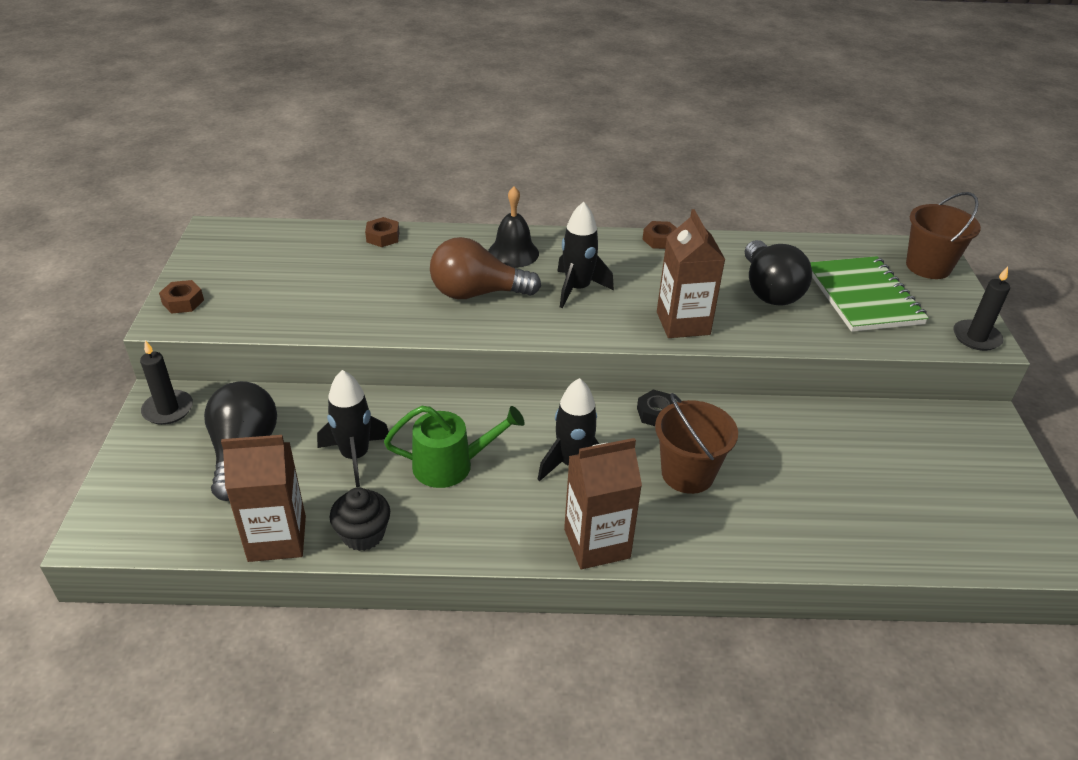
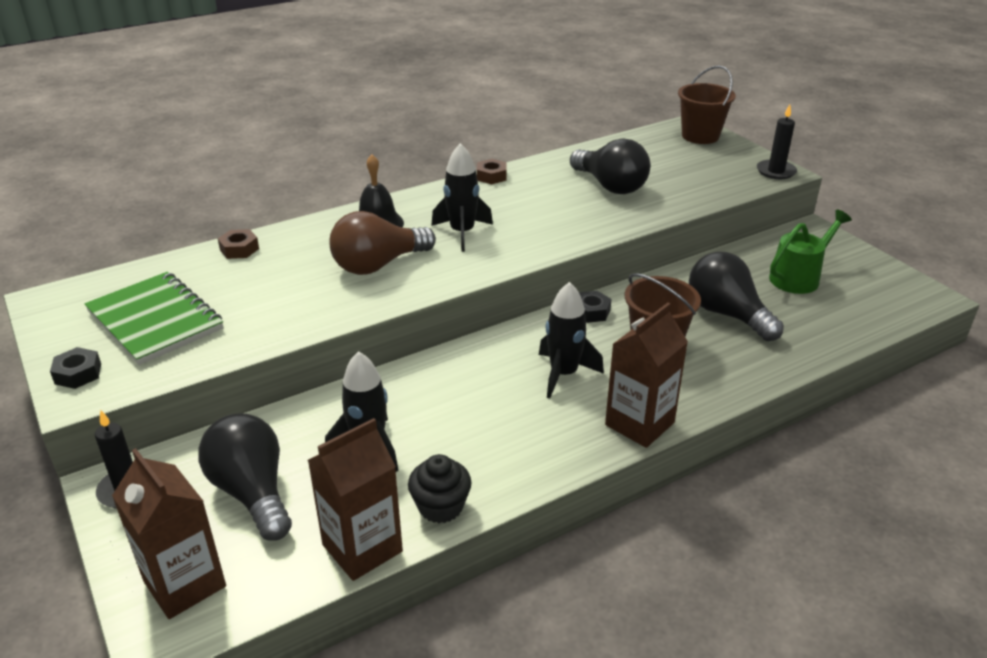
camera: 30 degrees left, 5 degrees down
(183, 302) = (78, 374): brown nut -> black nut
(451, 465) = (464, 418): green watering can -> green watering can (799, 277)
(683, 323) = (571, 230): brown carton -> brown carton (184, 583)
(793, 473) = (727, 314): none -> black light bulb
(863, 297) = (678, 169): green notebook -> green notebook (155, 320)

